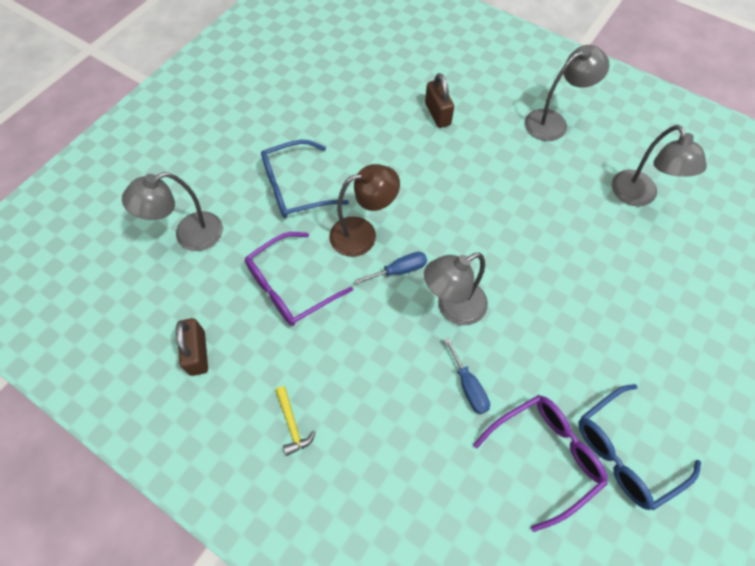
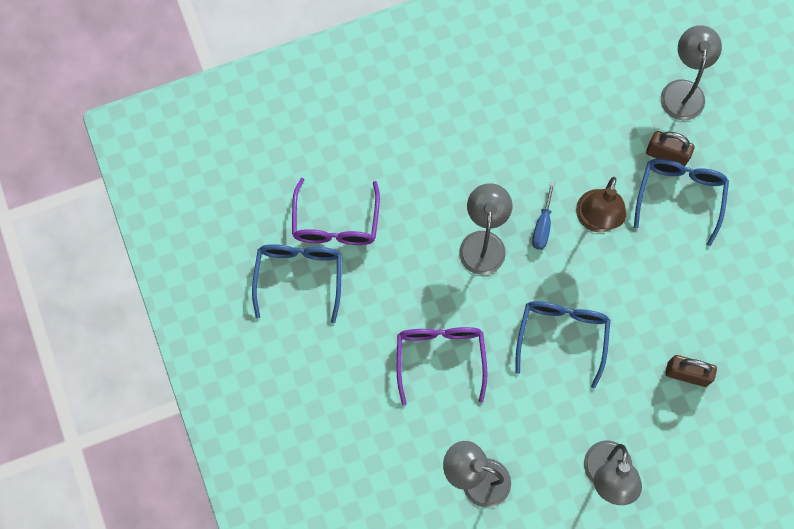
camera: 125 degrees right, 10 degrees up
(198, 353) = (570, 48): brown padlock -> brown padlock (666, 155)
(290, 287) = (583, 138): purple glasses -> purple glasses (440, 357)
(292, 424) = (473, 80): yellow hammer -> none
(468, 386) = (416, 209): blue screwdriver -> none
(480, 203) = (562, 336): none -> blue glasses

